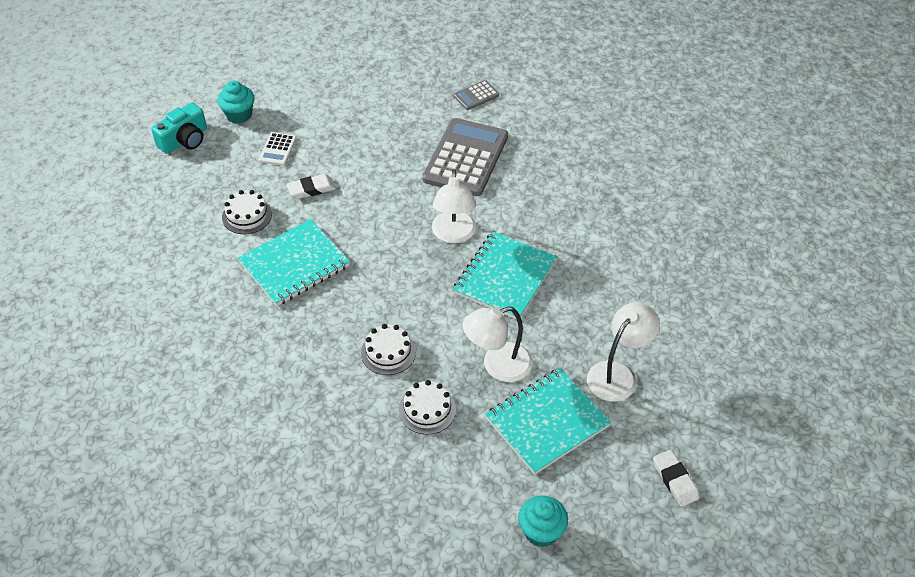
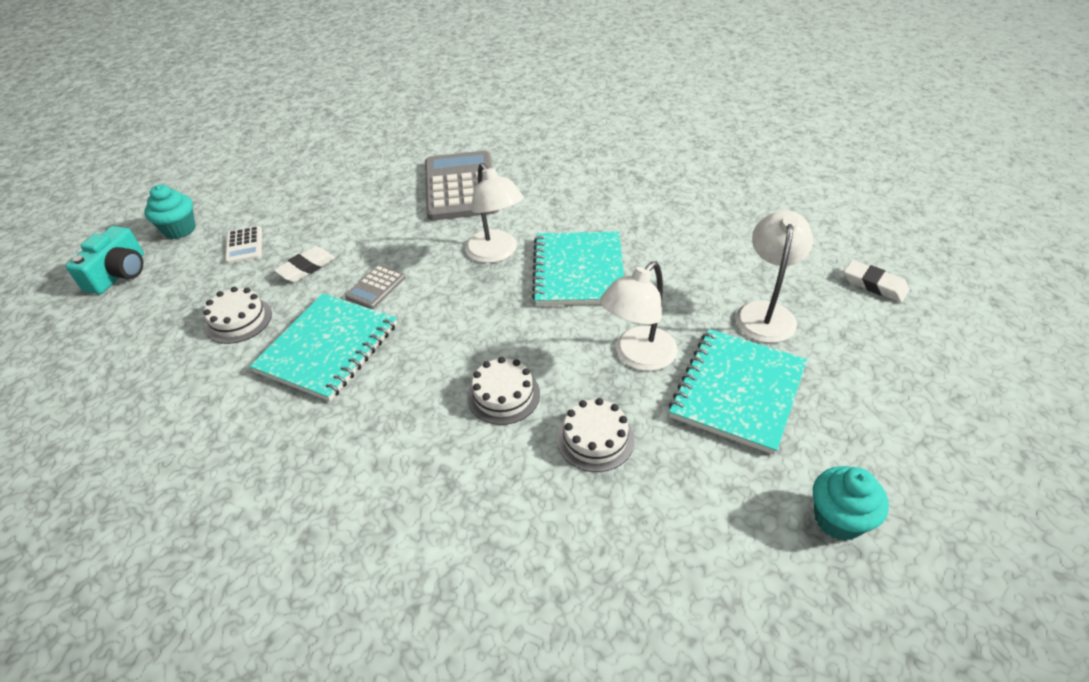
camera: 25 degrees left, 5 degrees down
(476, 96) = (435, 138): grey calculator -> grey calculator (375, 287)
(675, 480) = (916, 390): white eraser -> white eraser (874, 285)

